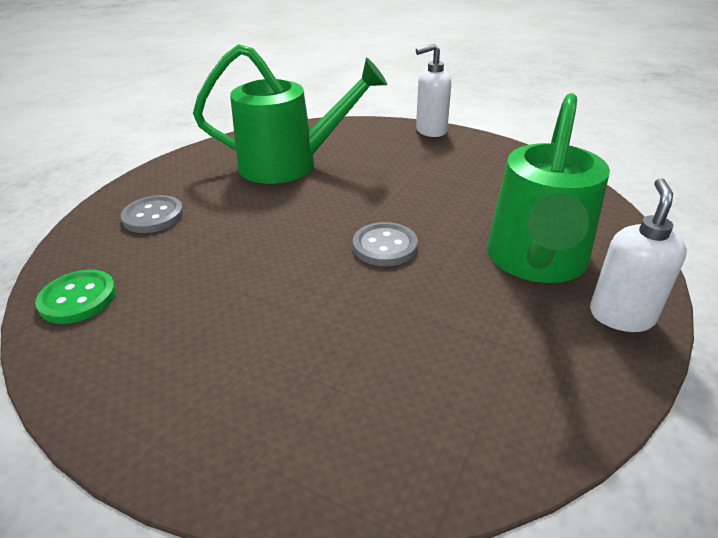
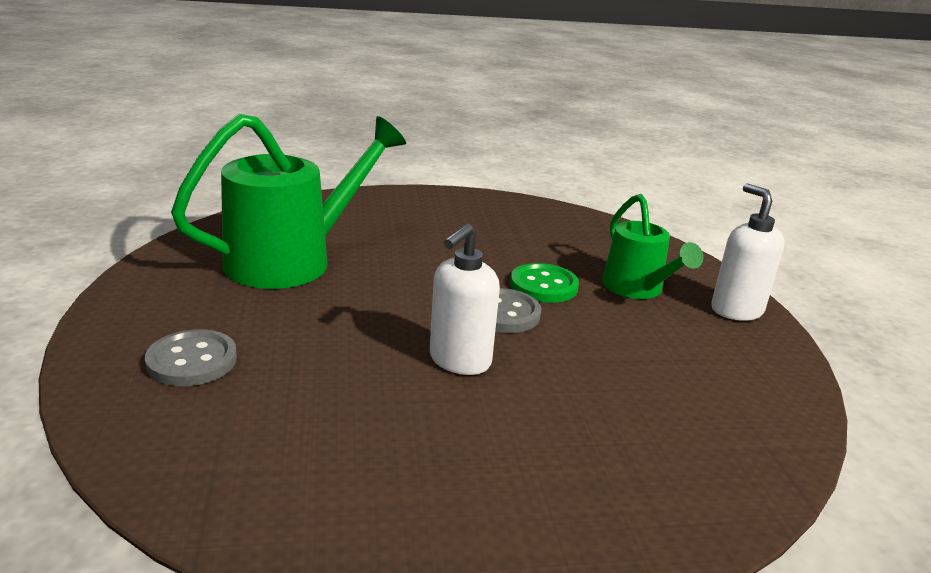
camera: 40 degrees left, 10 degrees down
(78, 298) = (229, 481): green button -> green button (543, 285)
(430, 131) = (403, 195): white soap dispenser -> white soap dispenser (459, 361)
(535, 262) = (637, 289): green watering can -> green watering can, size x0.60

